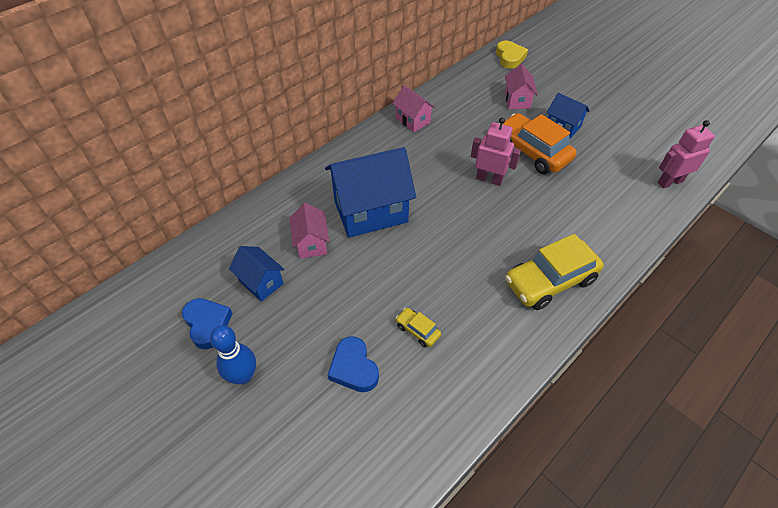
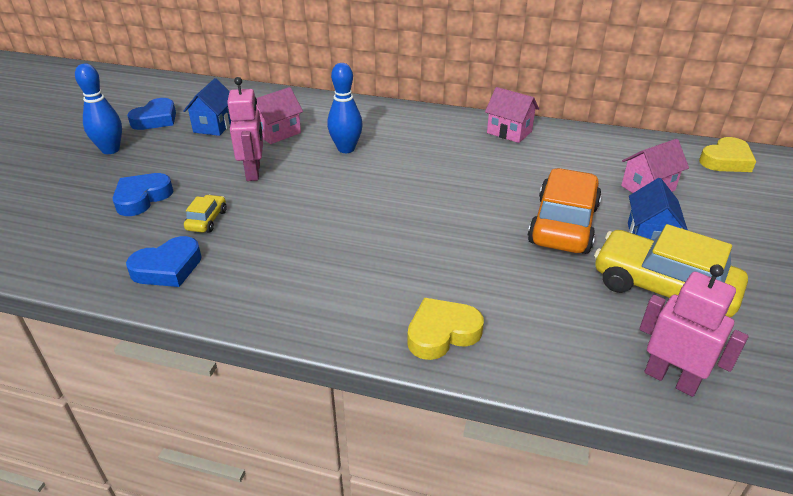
camera: 60 degrees right, 15 degrees down
(370, 211) = (346, 149): blue house -> blue bowling pin
(413, 120) = (509, 132): pink house -> pink house turned 75 degrees counterclockwise
(468, 372) = (168, 268): none -> blue heart
(489, 179) = (473, 205): pink robot -> pink robot (253, 172)
(550, 281) = (343, 296): yellow car -> yellow car (662, 289)
(603, 249) = (442, 333): none -> yellow heart

